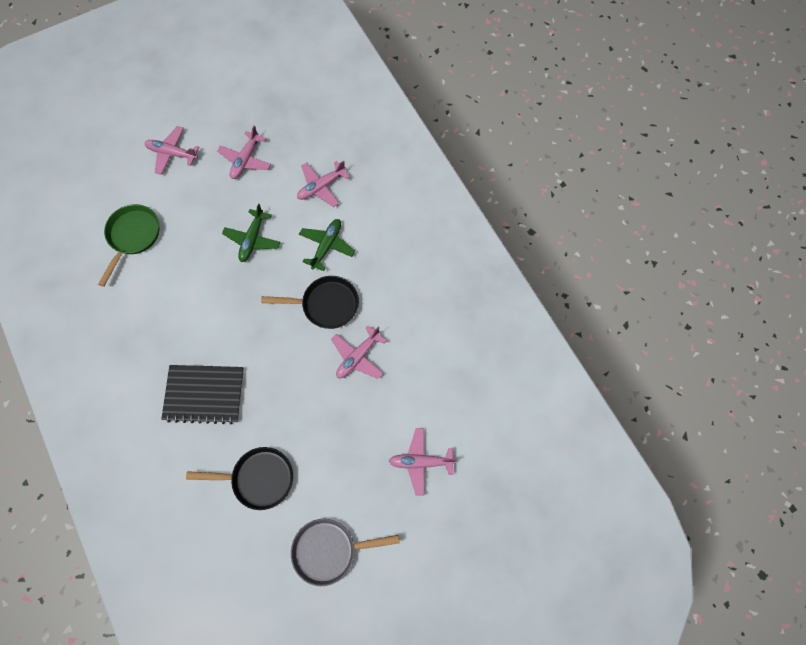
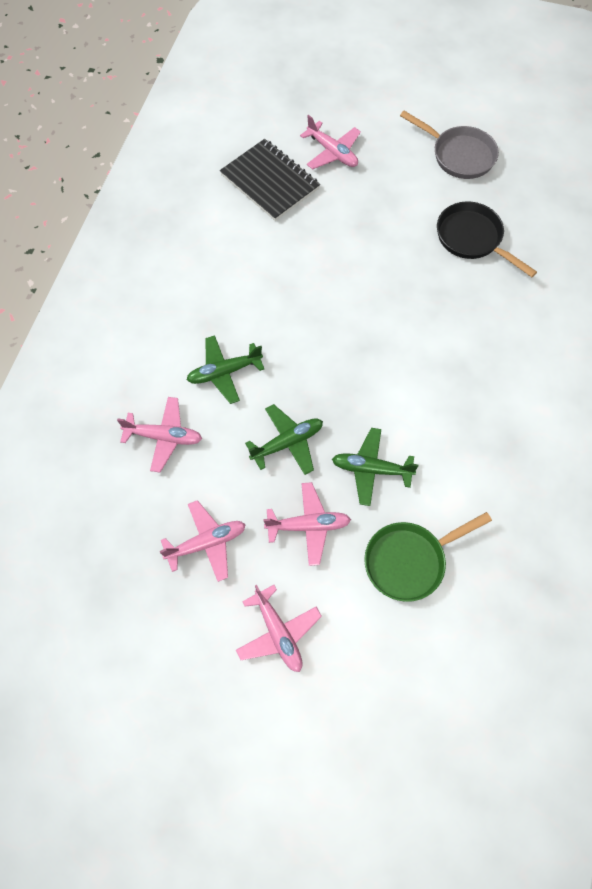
camera: 135 degrees left, 5 degrees down
(193, 265) = (371, 469): none -> green plane
(204, 394) = (464, 337): black notebook -> black notebook (270, 182)
(326, 305) = (282, 320): black pan -> none
(358, 357) = (300, 257): pink plane -> pink plane (308, 526)

